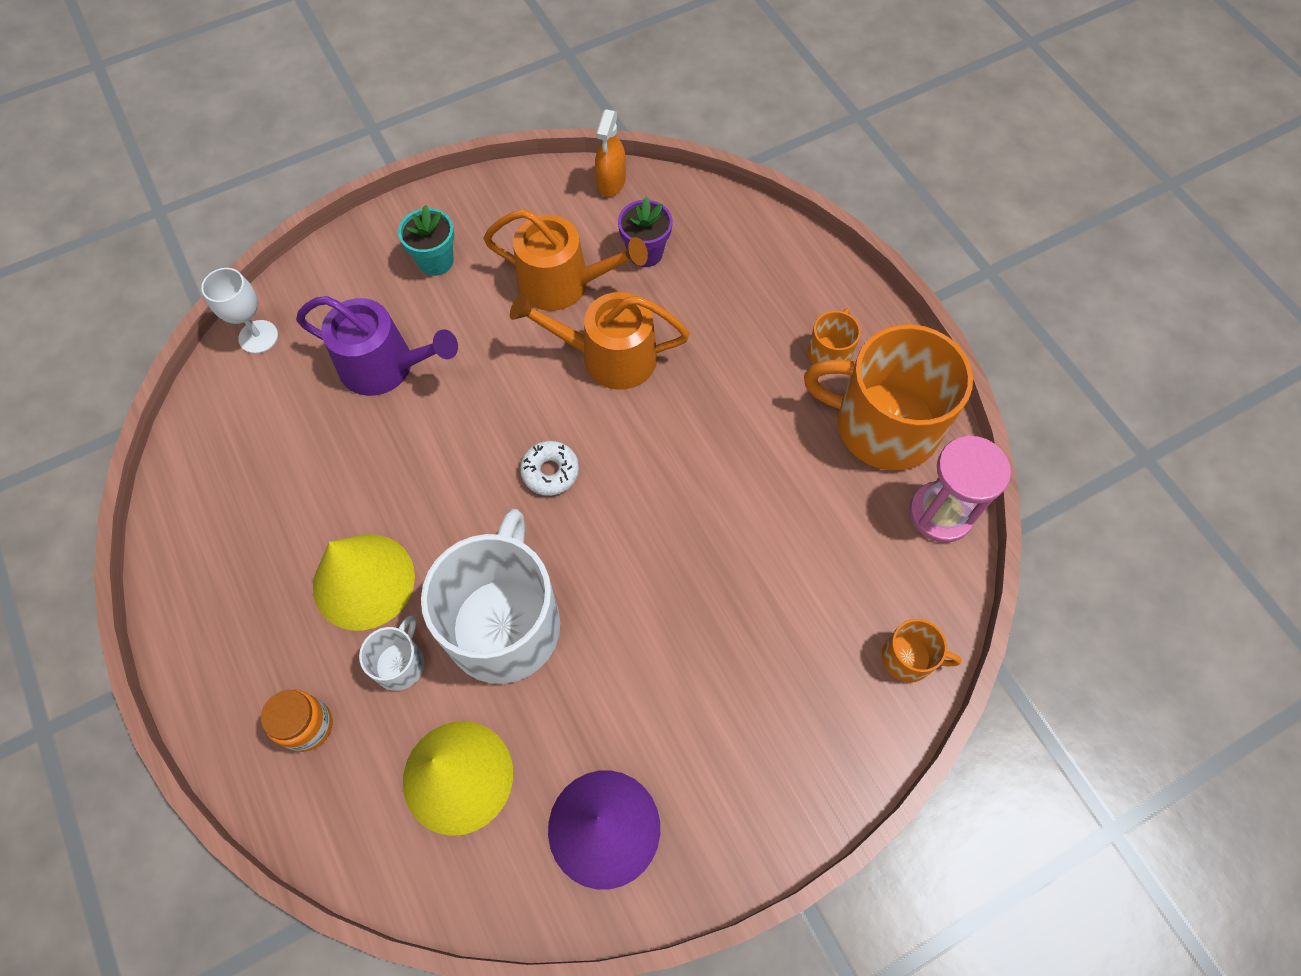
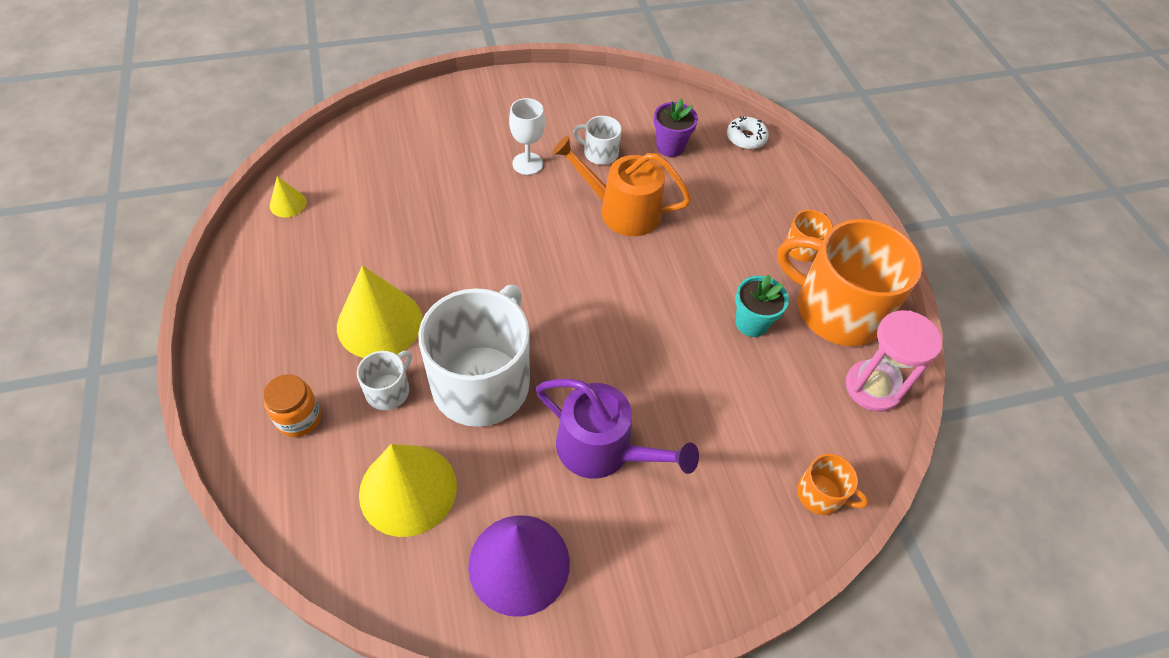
camera: 10 degrees right, 10 degrees down
(202, 451) = (288, 204): none -> yellow cone
(258, 337) = (357, 138): white goblet -> white goblet (527, 164)
(385, 366) = (445, 178): purple watering can -> purple watering can (602, 449)
(436, 261) = (506, 118): turquoise flower pot -> turquoise flower pot (751, 323)
(550, 471) = (552, 280): white donut -> white donut (746, 138)
(563, 283) = (600, 153): orange watering can -> white mug
(611, 182) = (656, 95): orange spray bottle -> none

